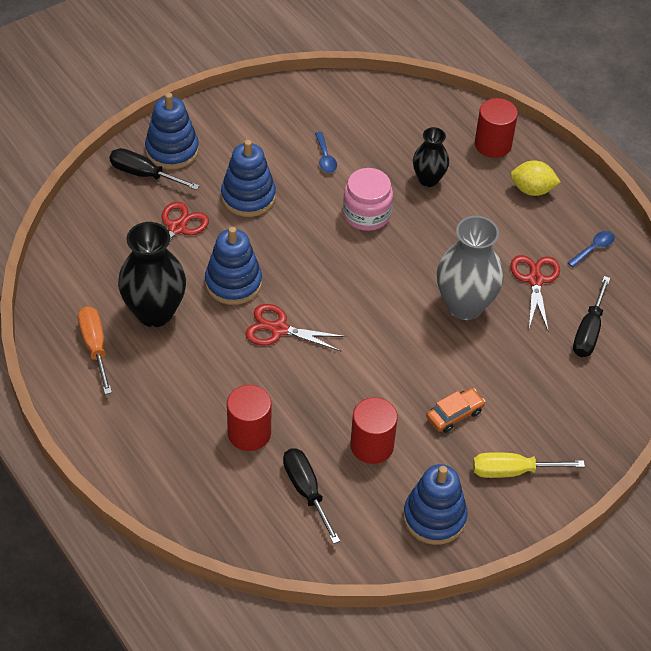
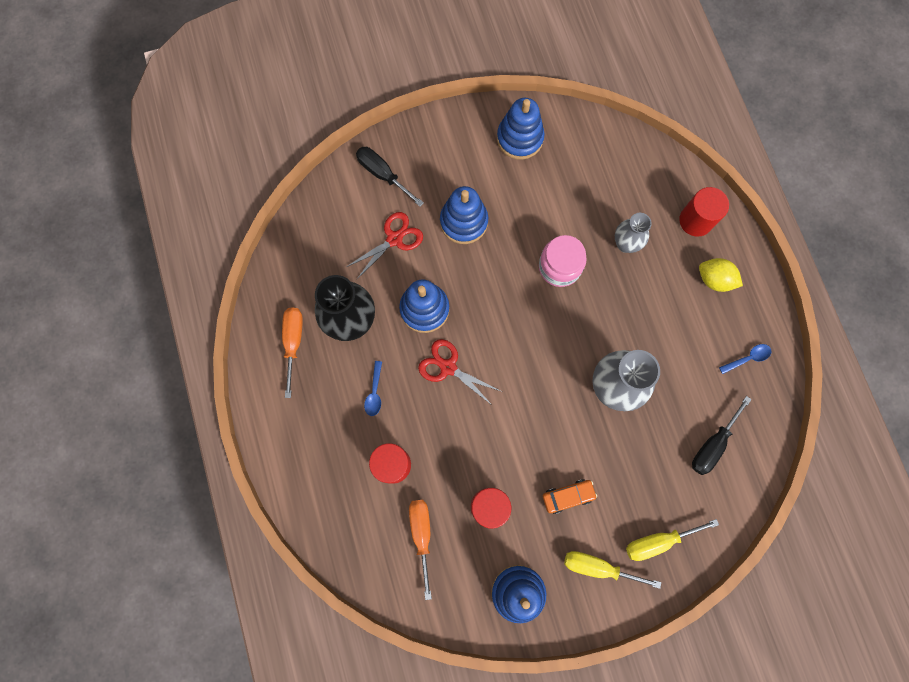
camera: 20 degrees right, 25 degrees up
(172, 150) = (414, 155): blue stacking toy -> blue stacking toy (519, 138)
(306, 491) = (421, 535): black screwdriver -> orange screwdriver
(325, 158) = (542, 197): blue spoon -> blue spoon (374, 393)
(428, 179) = (625, 244): black vase -> grey vase
(535, 280) = (684, 377): red scissors -> none
(567, 431) = (658, 541): none -> yellow screwdriver

